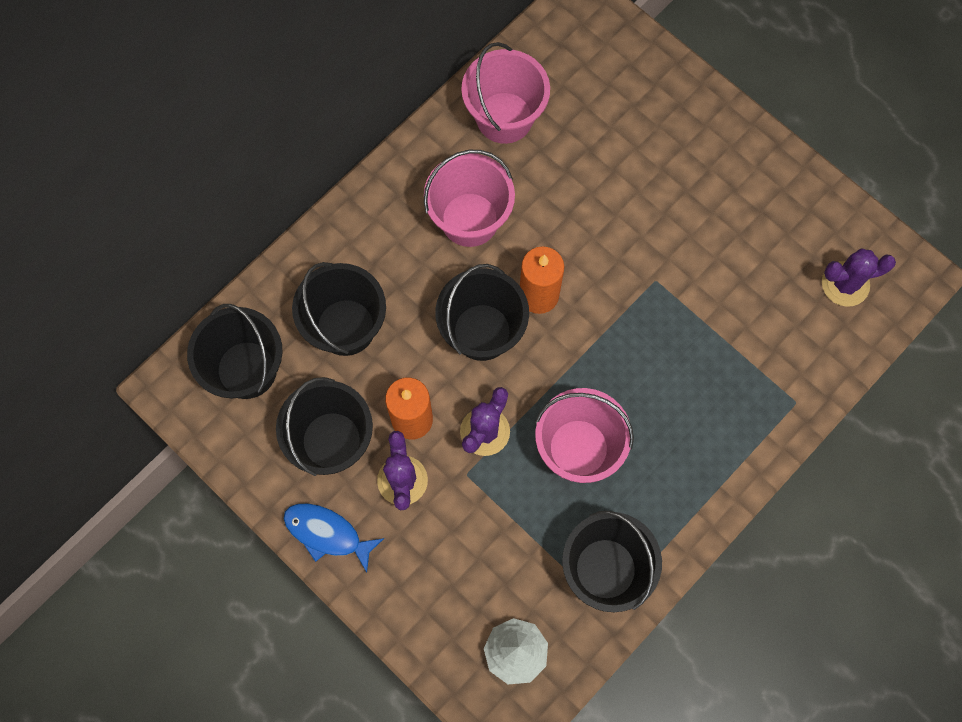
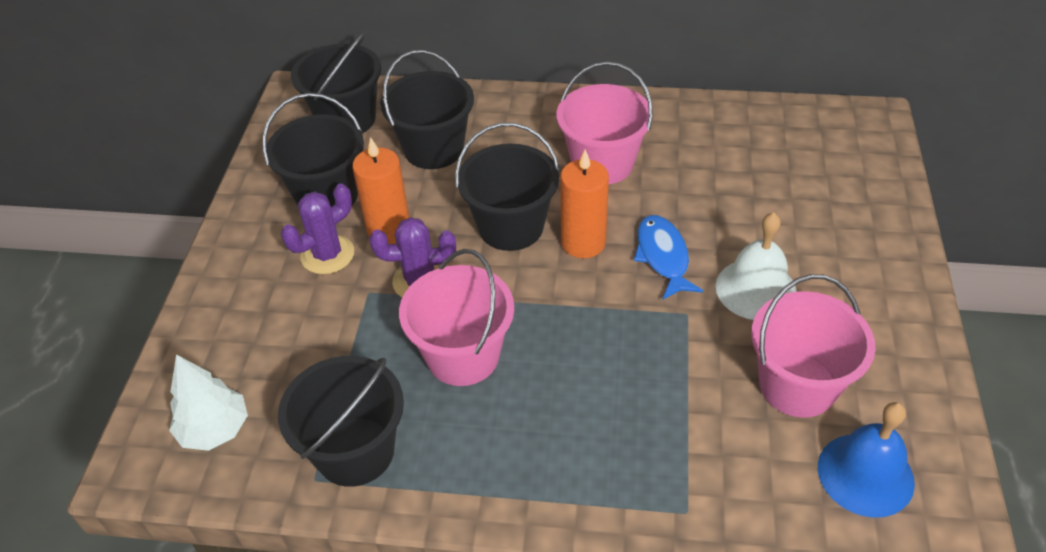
camera: 55 degrees right, 25 degrees down
(327, 533) = (241, 237): blue fish -> blue fish (663, 256)
(504, 118) = (714, 133): pink bucket -> pink bucket (797, 385)
(670, 221) = (756, 289): none -> white bell
(845, 284) = (865, 474): purple cactus -> blue bell

